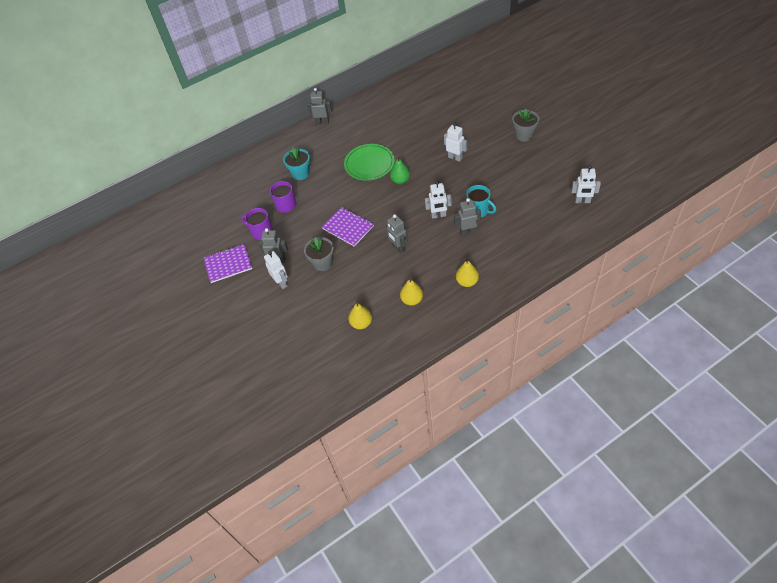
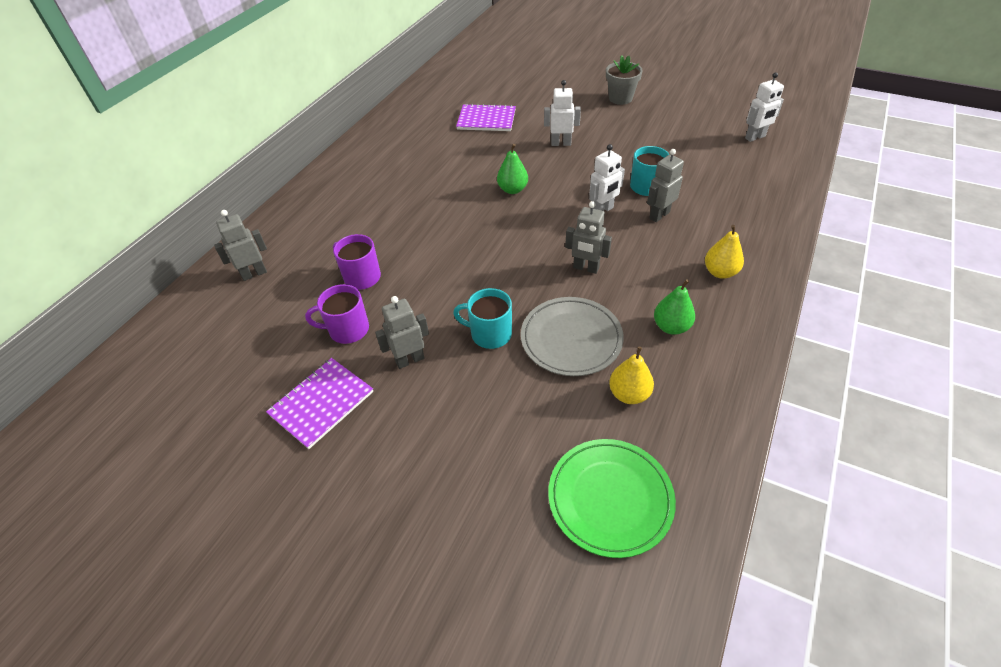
camera: 35 degrees left, 5 degrees down
(281, 282) = (443, 391): white robot -> none
(300, 173) = (354, 230): turquoise flower pot -> none
(322, 122) = (340, 161): grey robot -> grey robot (254, 274)
(322, 263) = (490, 334): grey flower pot -> turquoise mug
(348, 227) = (487, 271): purple notebook -> purple notebook (486, 120)
(358, 283) = (571, 339): none -> grey plate
(369, 164) = (451, 186): green plate -> green plate (610, 498)
(412, 300) = (671, 327): yellow pear -> green pear

